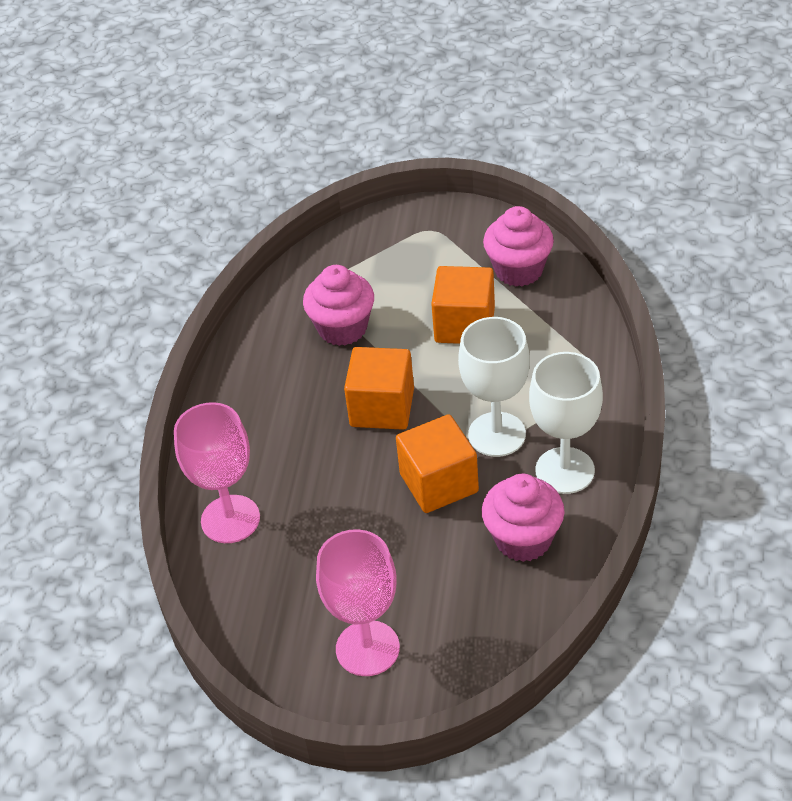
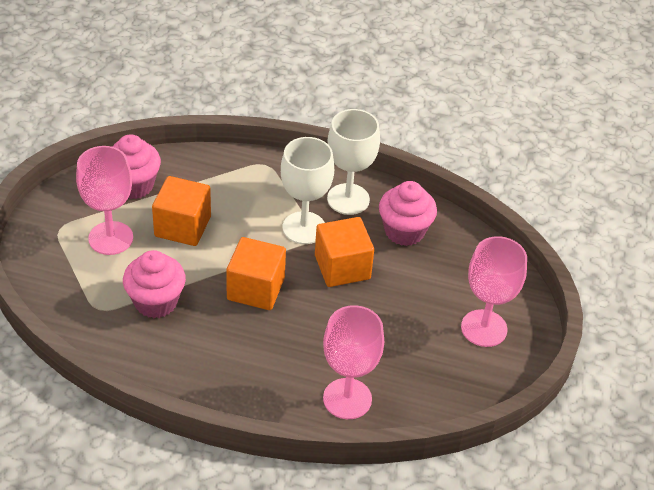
camera: 90 degrees left, 0 degrees up
(428, 272) = (110, 238): none -> pink goblet

